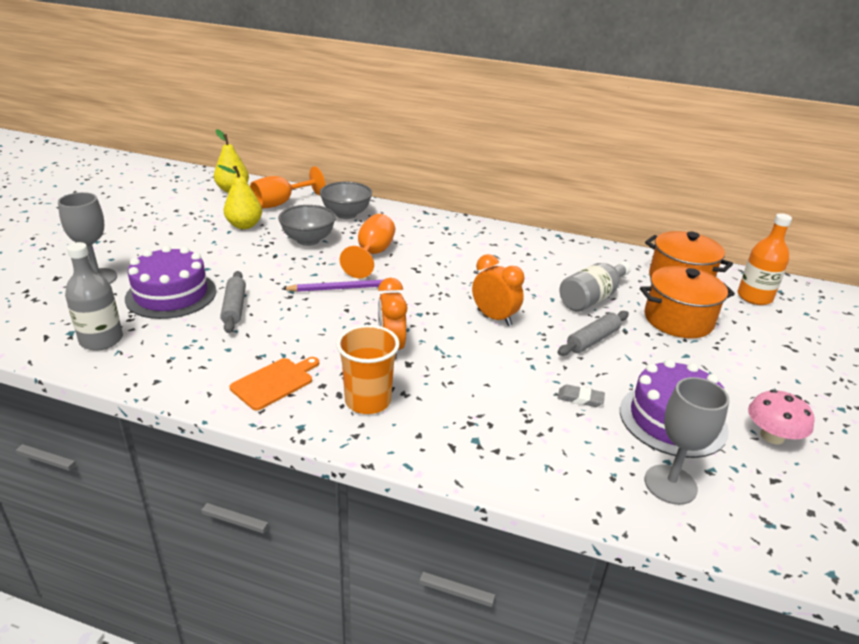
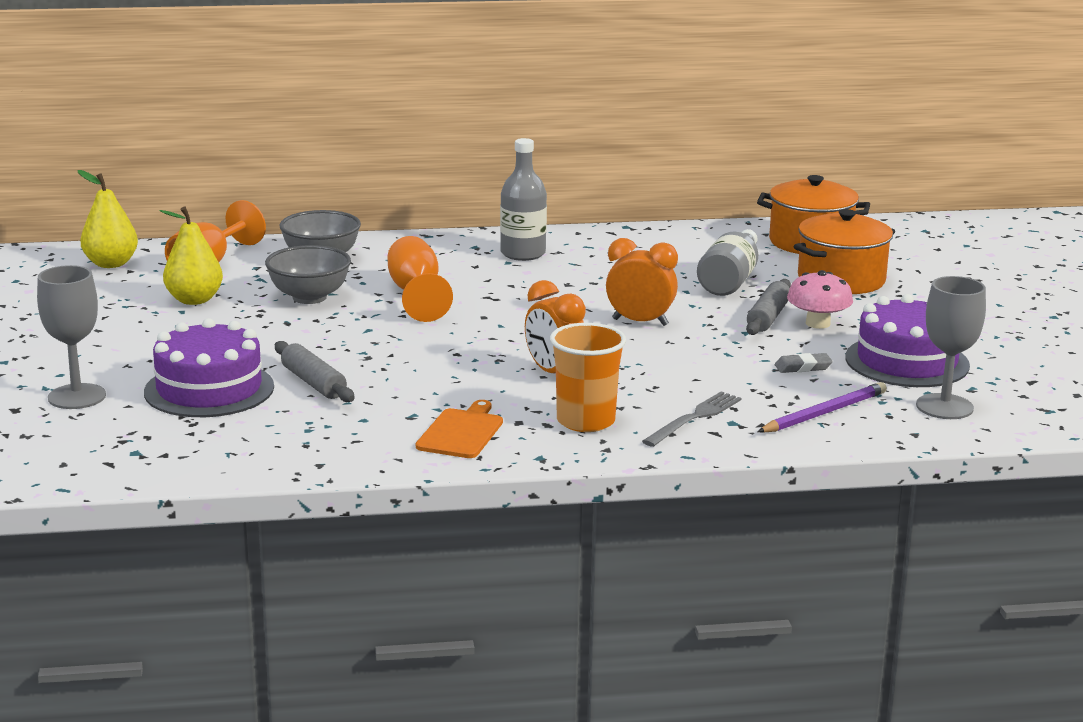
camera: 25 degrees left, 10 degrees down
(101, 340) = (189, 449): grey bottle -> grey bottle (523, 253)
(342, 288) = (424, 335): purple pencil -> purple pencil (824, 413)
(450, 425) = (694, 418): none -> grey fork
(754, 297) = (903, 242): orange bottle -> none
(772, 436) = (1006, 351): pink mushroom -> pink mushroom (817, 323)

